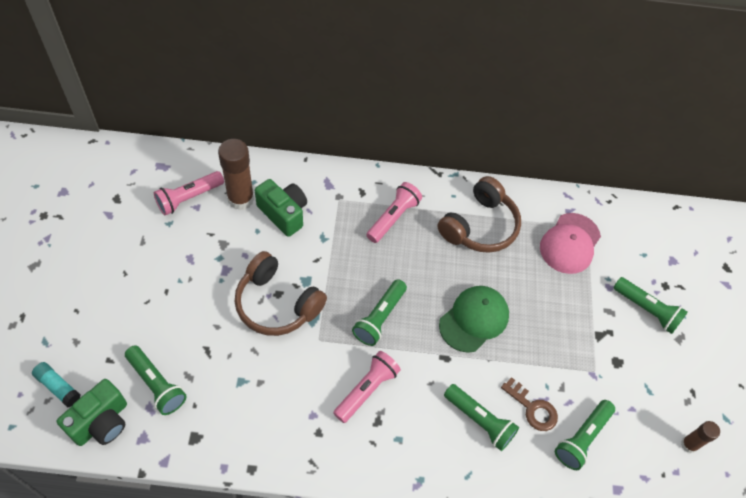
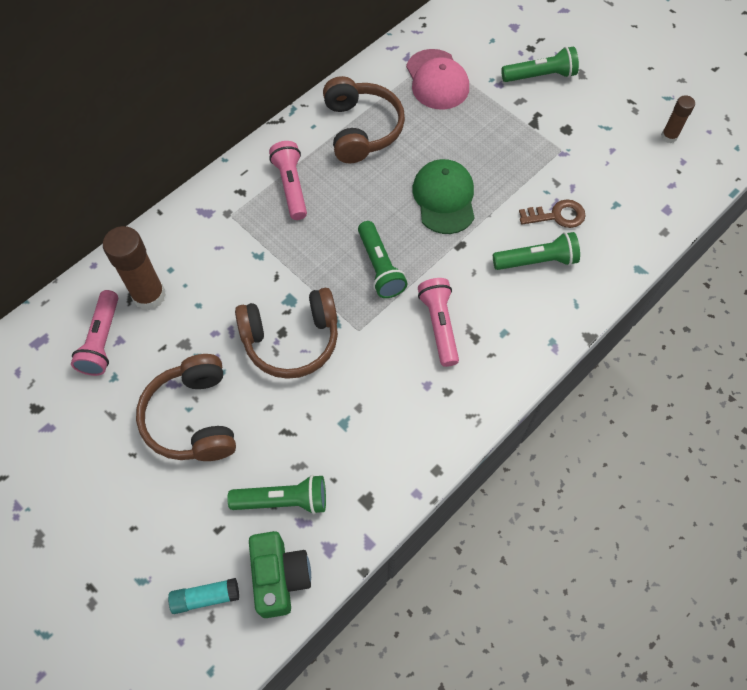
camera: 45 degrees left, 5 degrees up
(175, 288) = (193, 418): none -> brown headphones
(283, 213) = (201, 270): green camera -> none
(582, 438) = (609, 201): green flashlight -> none

